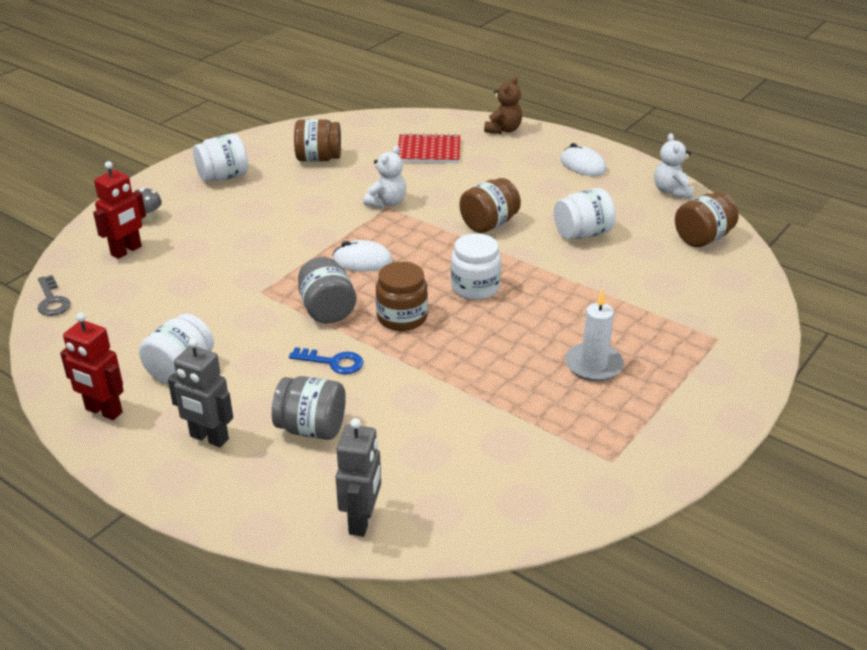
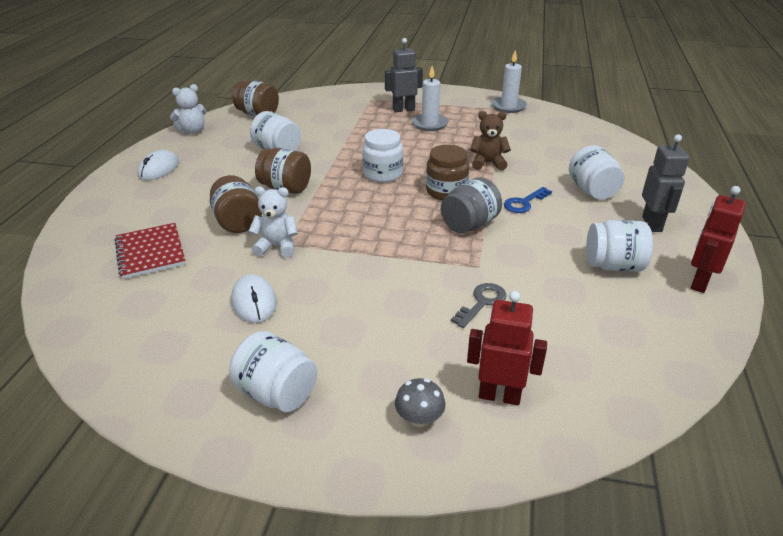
camera: 115 degrees left, 0 degrees up
(52, 300) = (635, 405): grey key -> grey key (482, 302)
(103, 411) = (699, 282): red robot -> red robot turned 150 degrees counterclockwise
(311, 428) = (592, 191): grey jar -> white jar
(318, 158) = (194, 325): brown jar -> brown jar (238, 222)
(333, 362) = (524, 203): blue key -> blue key turned 120 degrees counterclockwise
(362, 260) = (386, 230): white mouse -> white mouse (254, 302)
(362, 521) = (631, 156): grey robot -> grey robot (403, 109)
(503, 130) = (87, 220): brown teddy bear -> brown teddy bear (488, 163)
(618, 472) = (508, 106): none -> white candle

